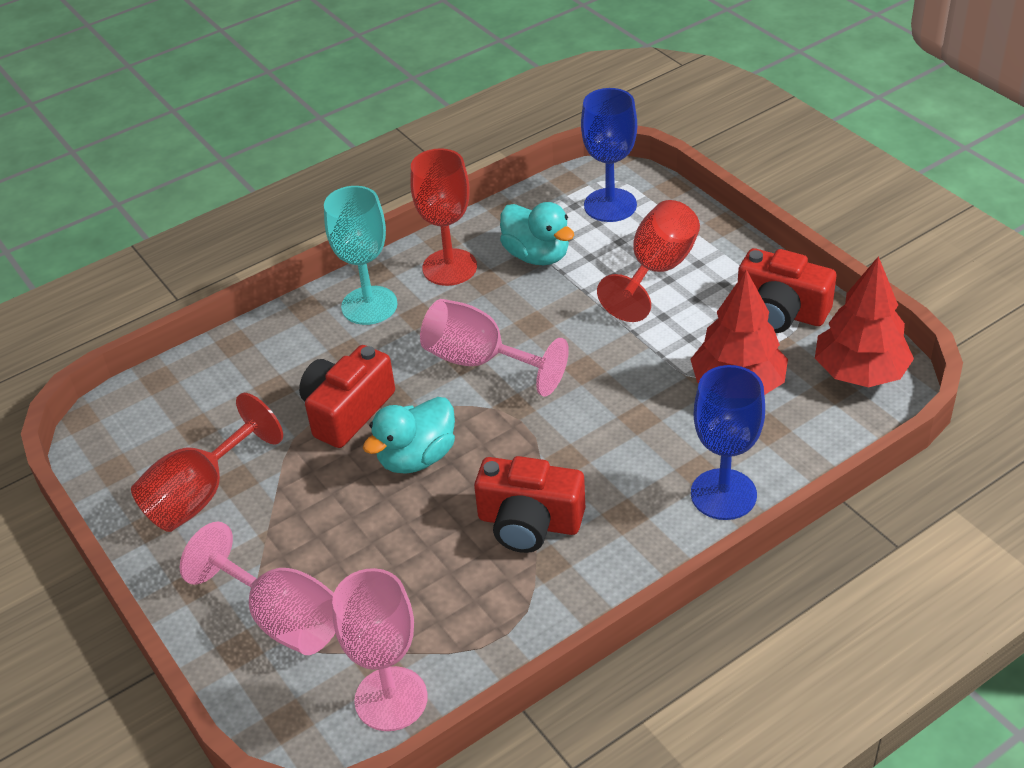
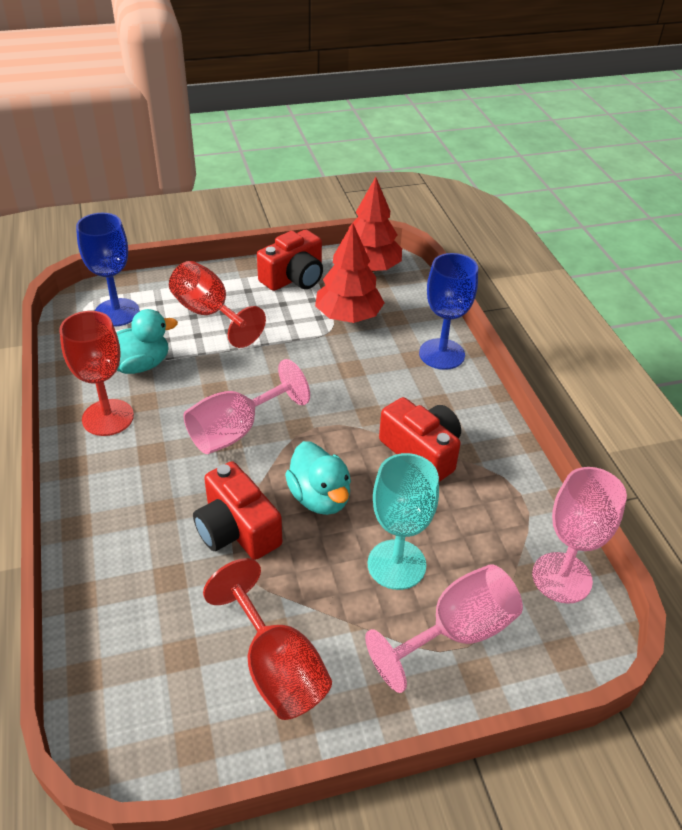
camera: 75 degrees left, 0 degrees up
(369, 305) = (112, 481): turquoise goblet -> turquoise goblet (396, 564)
(529, 522) = (422, 452): red camera -> red camera turned 75 degrees counterclockwise

